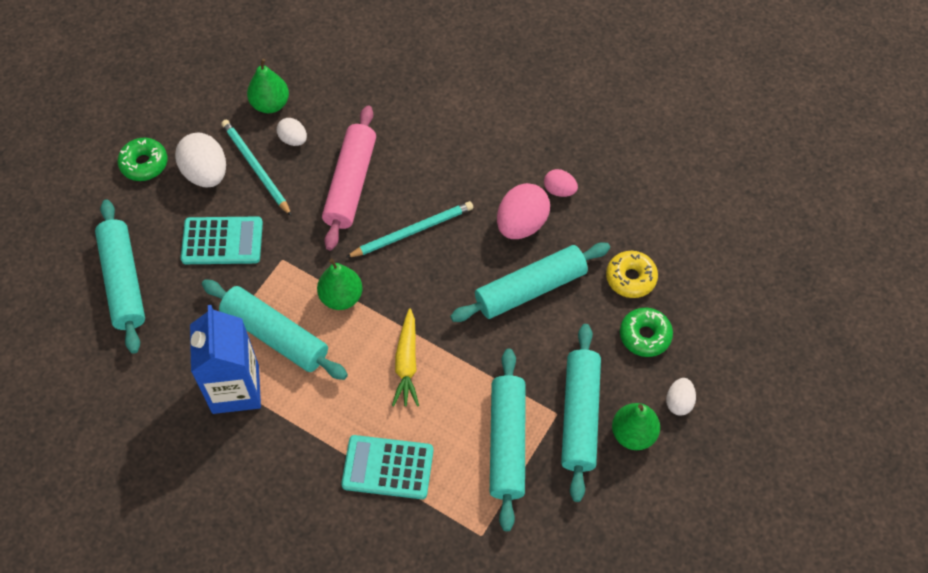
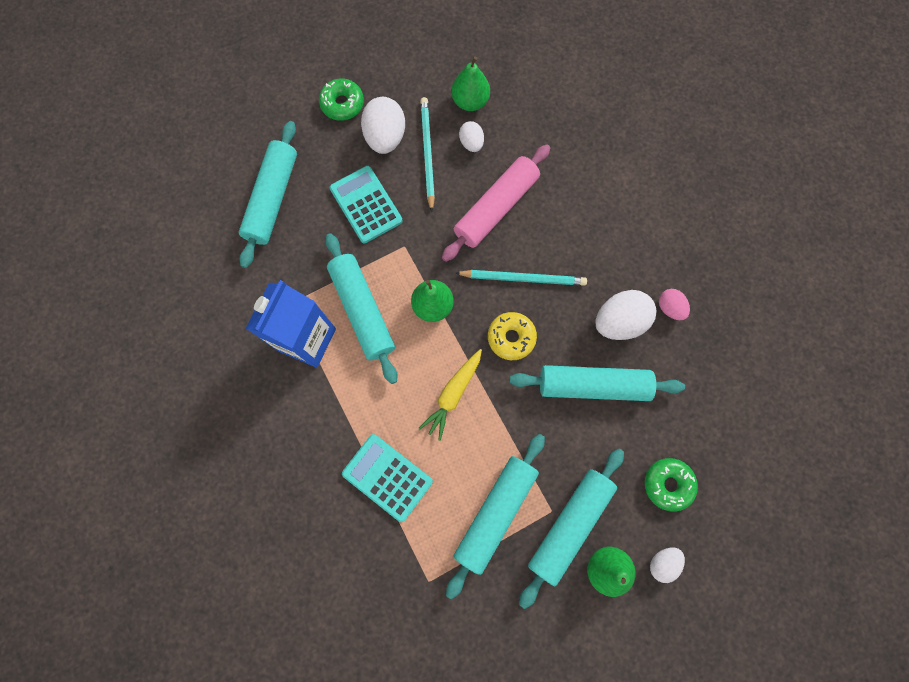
camera: 30 degrees right, 15 degrees up
(222, 241) = (366, 205): turquoise calculator -> turquoise calculator turned 150 degrees counterclockwise
(521, 224) = (619, 321): pink egg -> white egg
(631, 278) = (686, 424): yellow donut -> yellow donut (511, 337)

